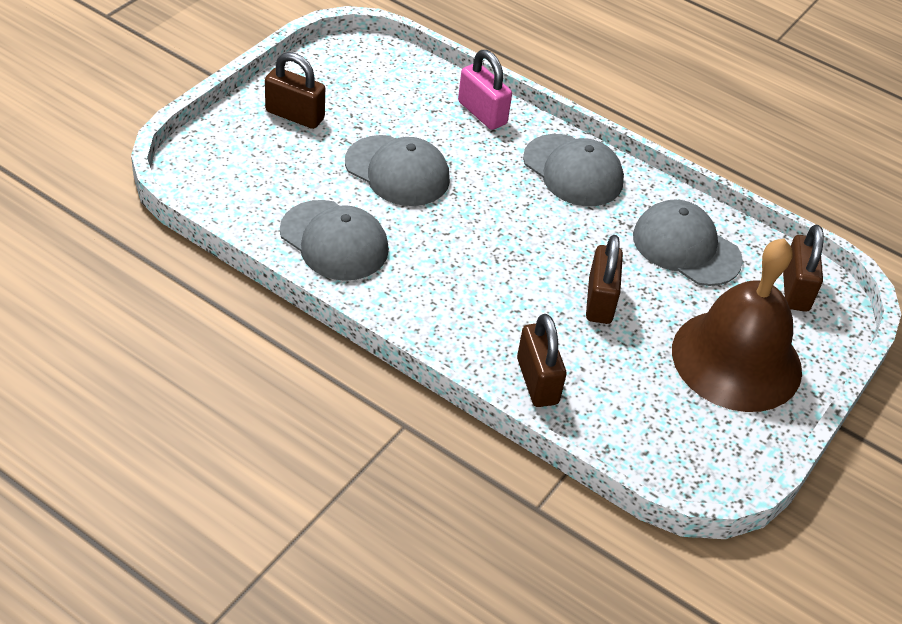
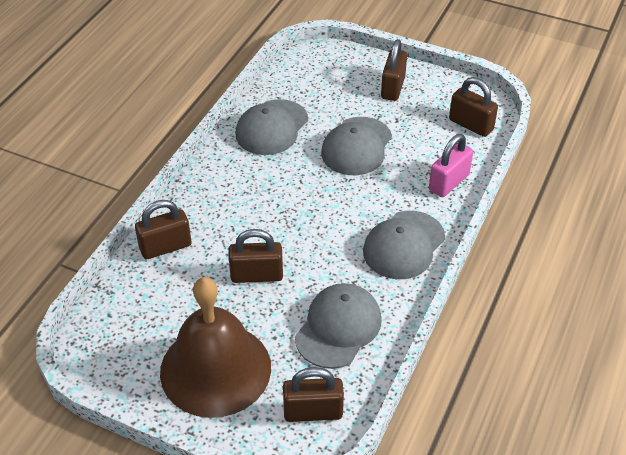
camera: 85 degrees right, 0 degrees up
(389, 71) = (471, 125): none -> brown padlock

